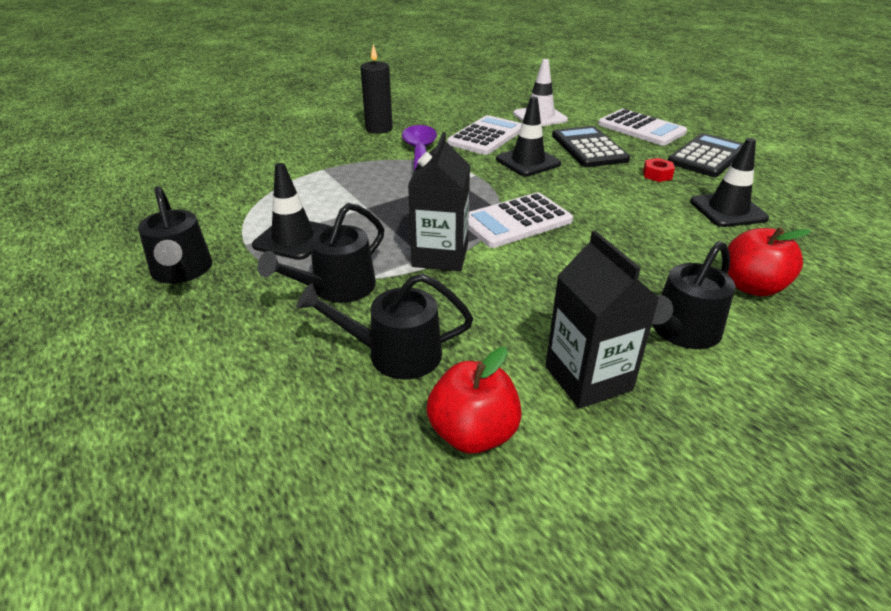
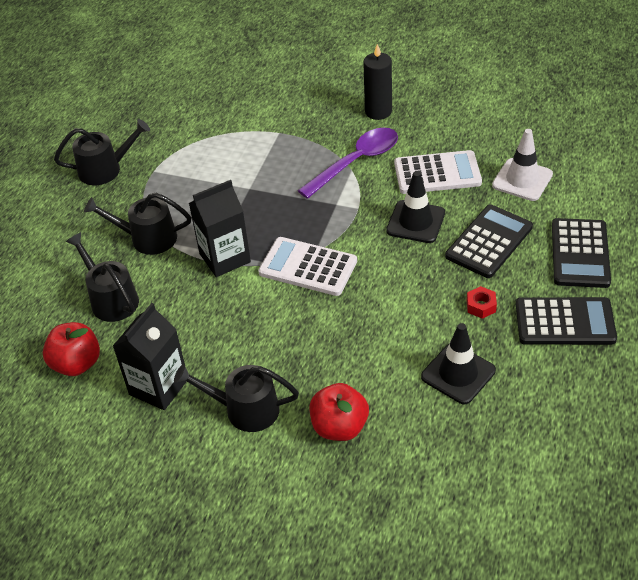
camera: 55 degrees right, 10 degrees up
(182, 271) = (105, 169): black watering can -> black watering can turned 135 degrees counterclockwise
(293, 239) = (179, 185): black traffic cone -> none
(641, 128) = (580, 253): white calculator -> black calculator

